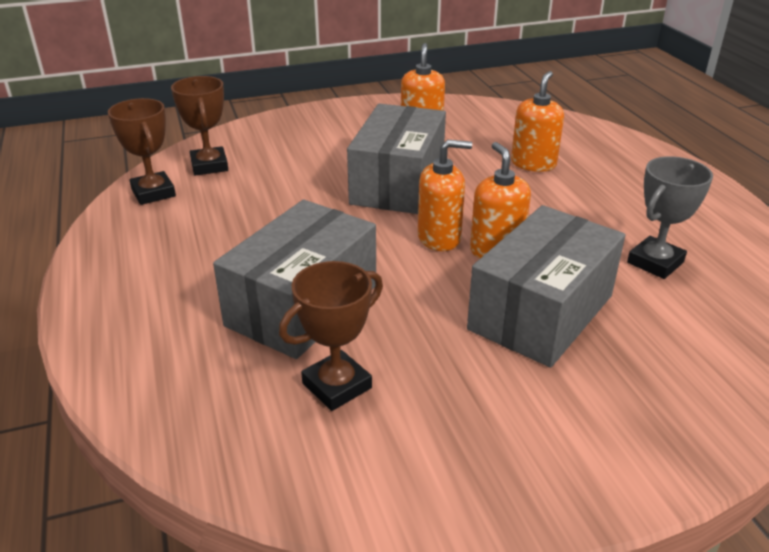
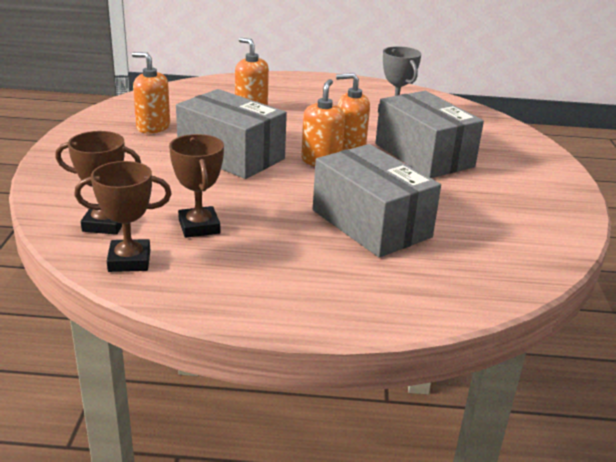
camera: 70 degrees left, 5 degrees down
(337, 386) = (465, 229): brown trophy -> brown trophy (199, 227)

